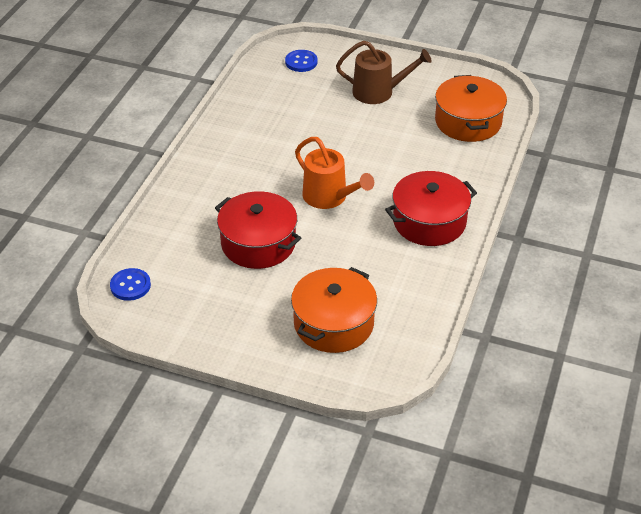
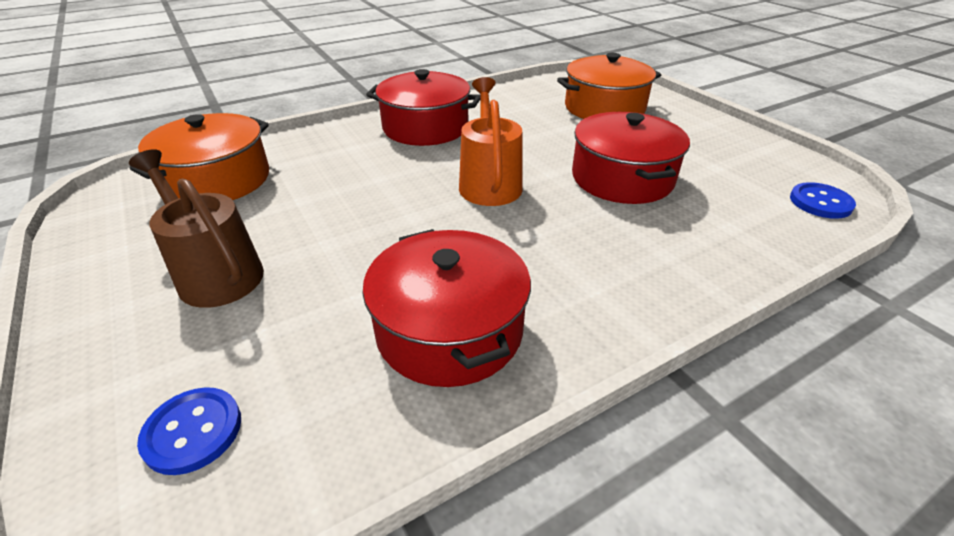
camera: 140 degrees left, 5 degrees down
(260, 121) = (449, 330): none -> red pot

